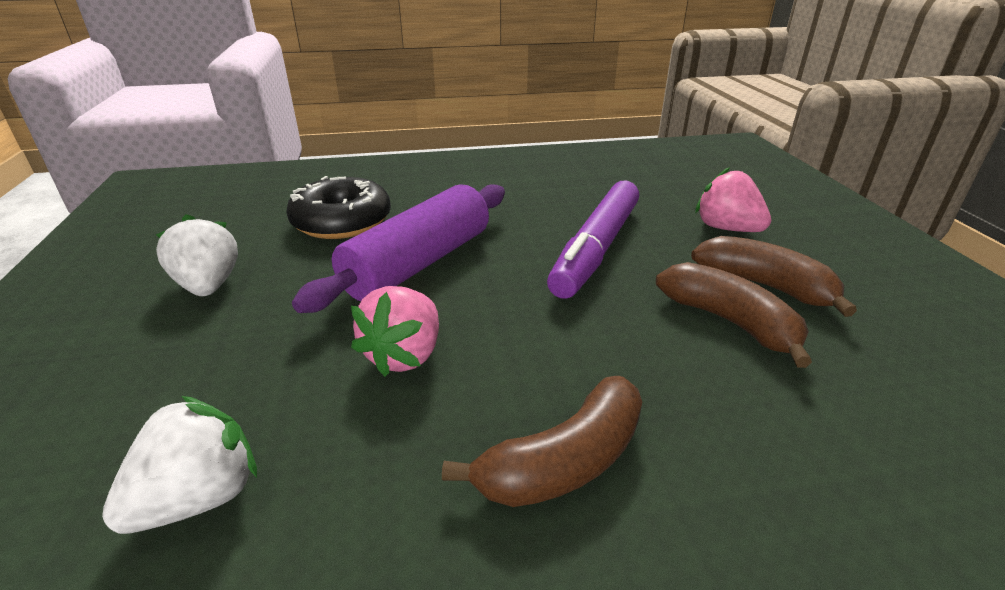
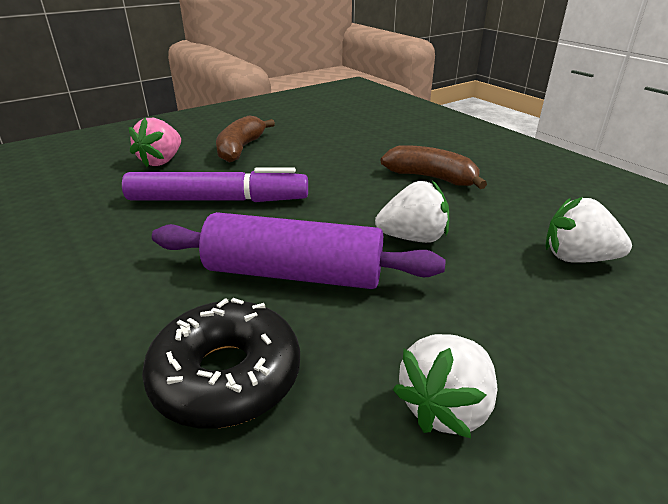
camera: 115 degrees left, 0 degrees up
(405, 355) = (413, 238): pink strawberry -> white strawberry
(729, 322) = (288, 155): brown banana -> none

